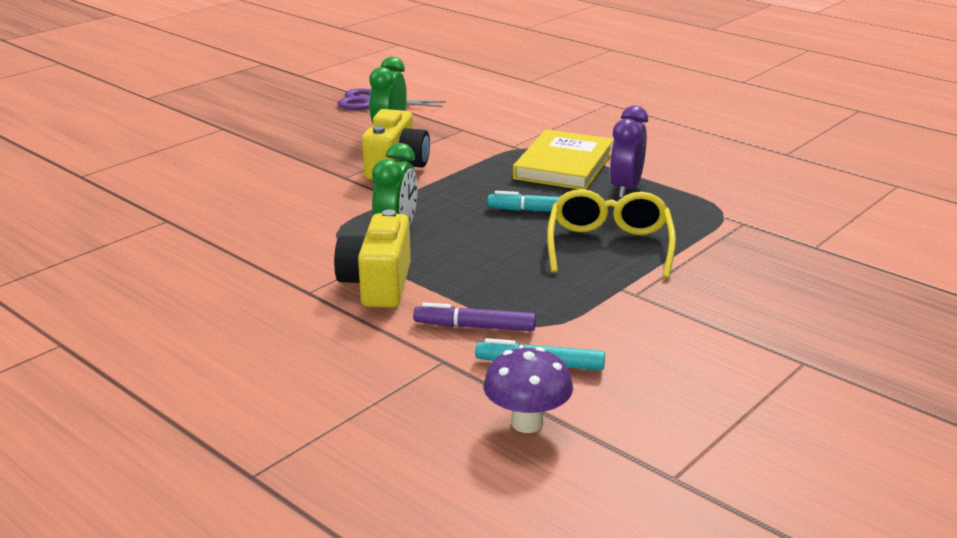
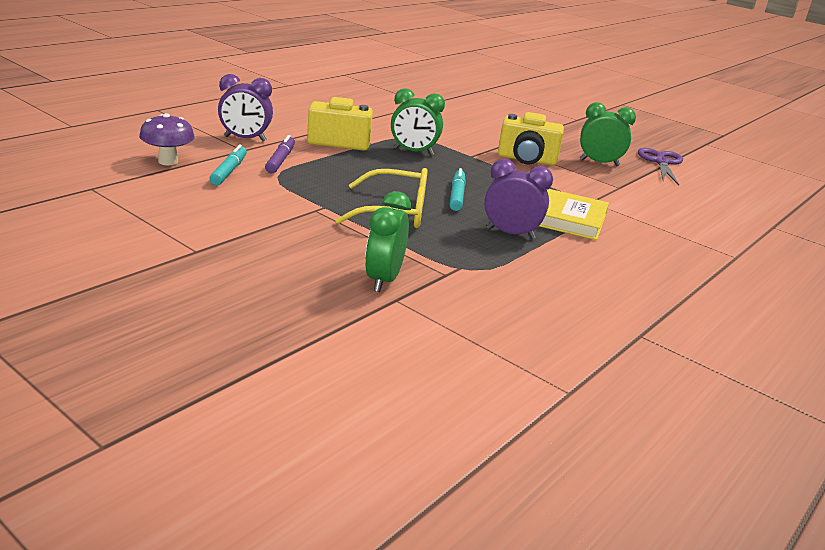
camera: 85 degrees right, 0 degrees up
(392, 363) = (245, 139): none -> purple clock
(782, 252) = (383, 280): none -> green clock

